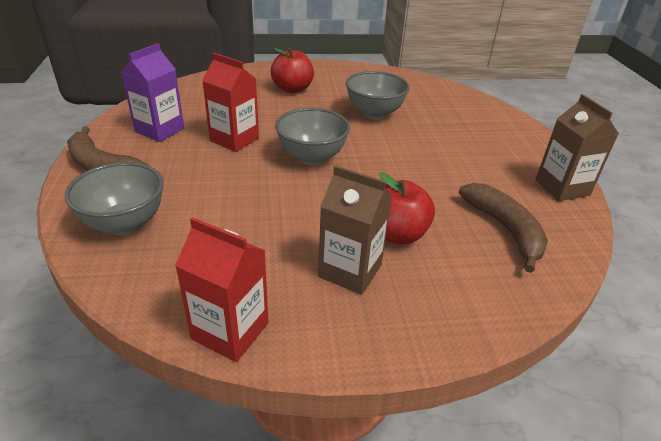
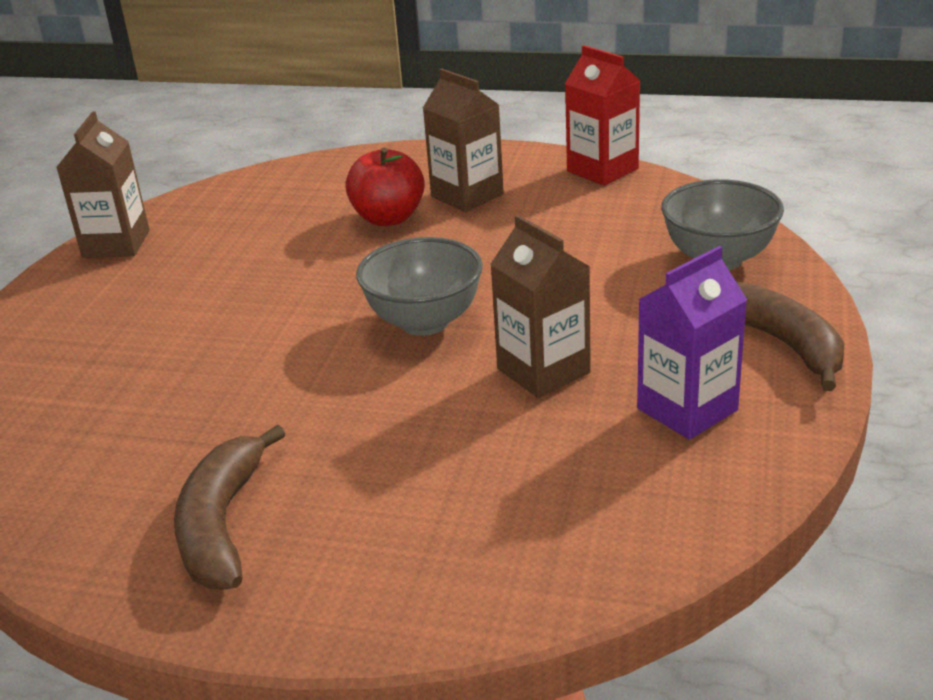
camera: 155 degrees left, 5 degrees down
(234, 139) = (543, 371): red carton -> brown carton
(292, 89) = (353, 507): red apple -> none
(374, 113) = (232, 403): grey bowl -> none
(505, 229) = (259, 211): brown banana -> brown banana (222, 525)

